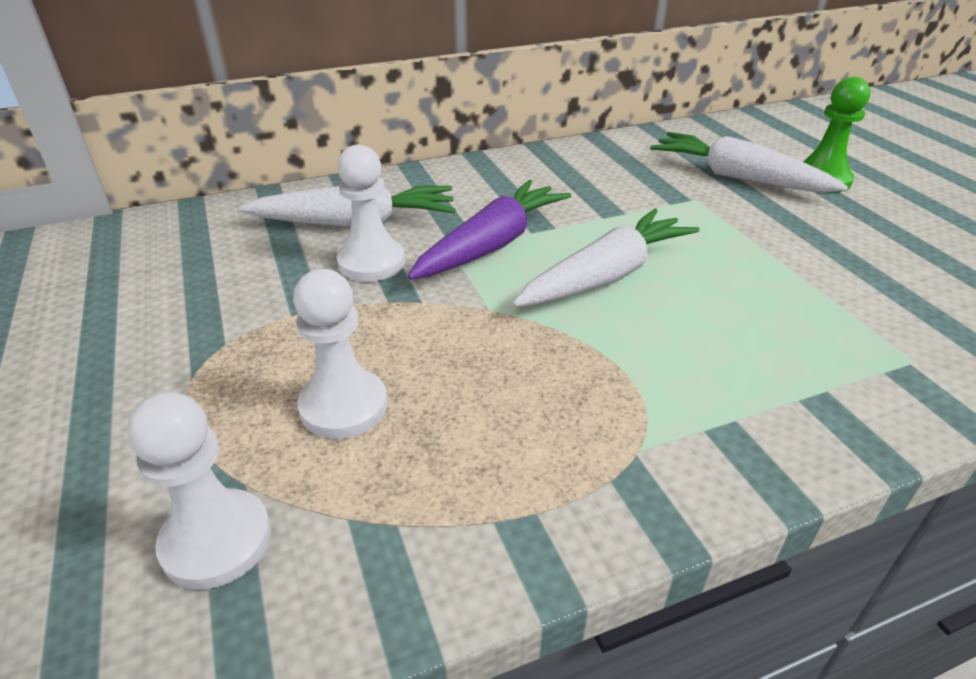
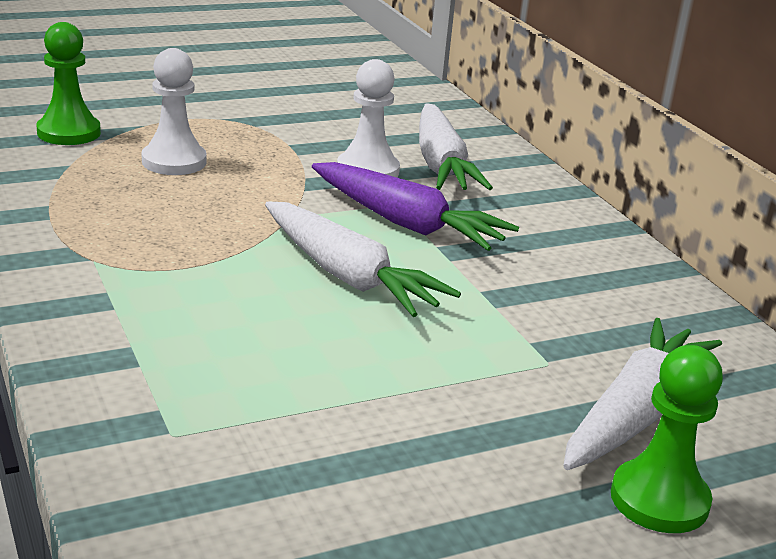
camera: 85 degrees right, 10 degrees down
(216, 541) = (69, 133): white pawn -> green pawn

